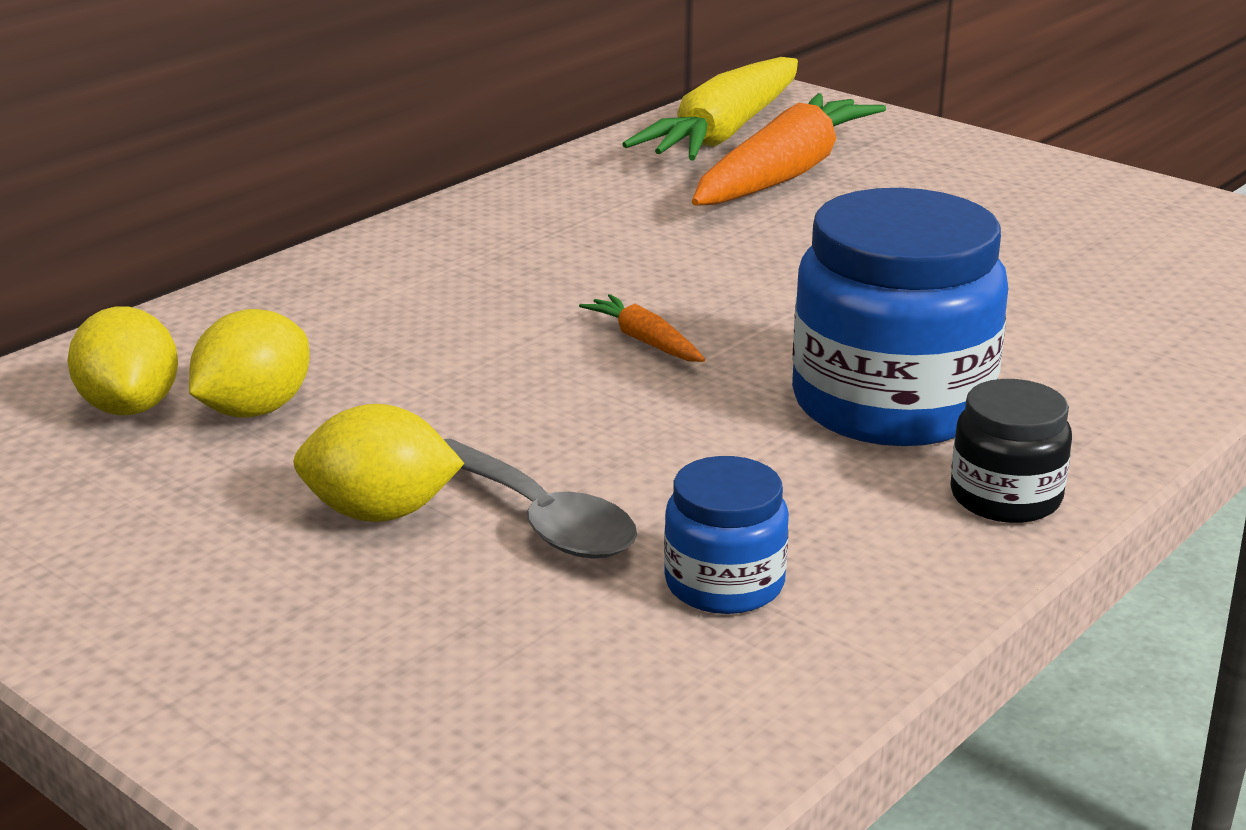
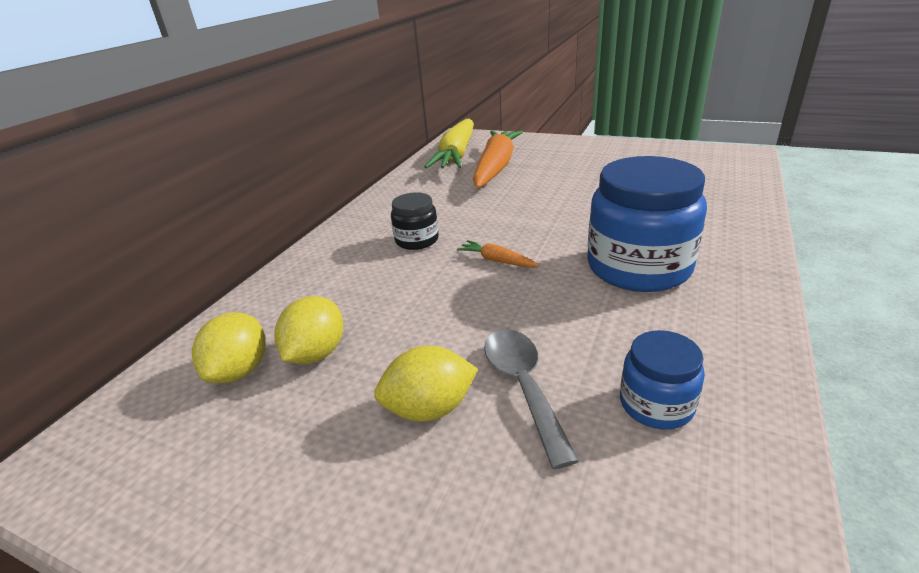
camera: 15 degrees left, 5 degrees up
(130, 407) = (240, 370): yellow lemon -> yellow lemon turned 45 degrees clockwise
(540, 519) = (523, 386): grey spoon -> grey spoon turned 135 degrees counterclockwise
(1005, 497) = (738, 306): black jar -> black jar (417, 240)

